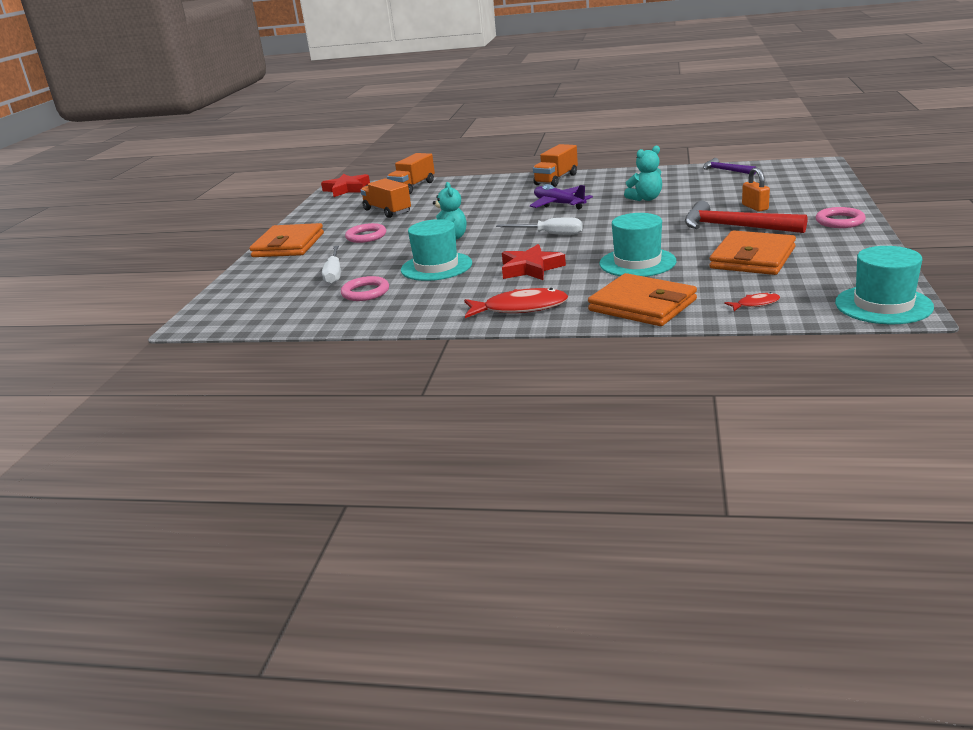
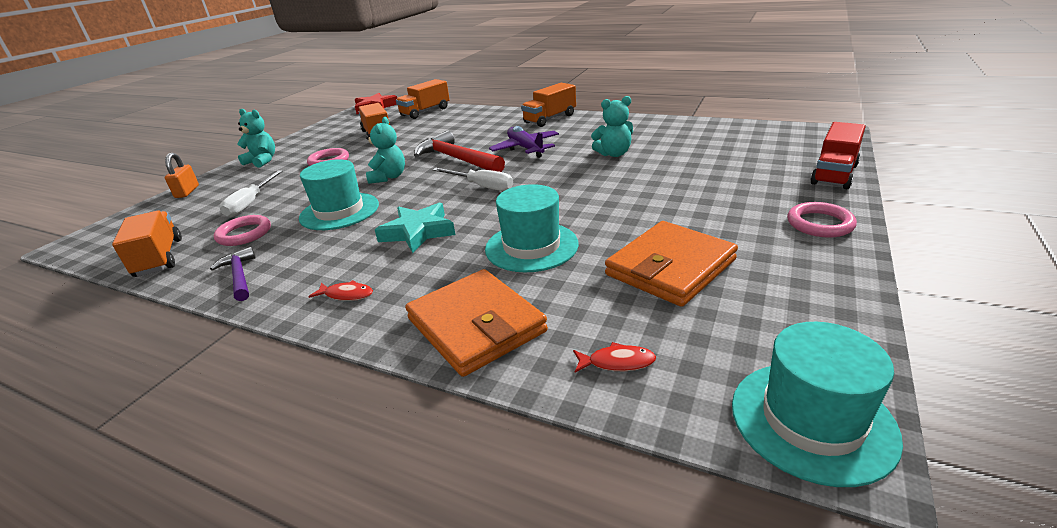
camera: 15 degrees right, 5 degrees up
(288, 245) = (262, 161): orange wallet -> turquoise teddy bear
(307, 317) = (159, 258): none -> orange truck
(520, 308) = (346, 295): red fish -> red fish, size x0.50
(530, 268) = (418, 232): red star -> turquoise star
(726, 170) = (723, 129): purple hammer -> purple hammer (239, 276)
(735, 227) = (682, 210): red hammer -> red hammer (457, 159)
(755, 207) = (724, 184): orange padlock -> orange padlock (187, 192)
(834, 191) = (834, 174): none -> red truck

